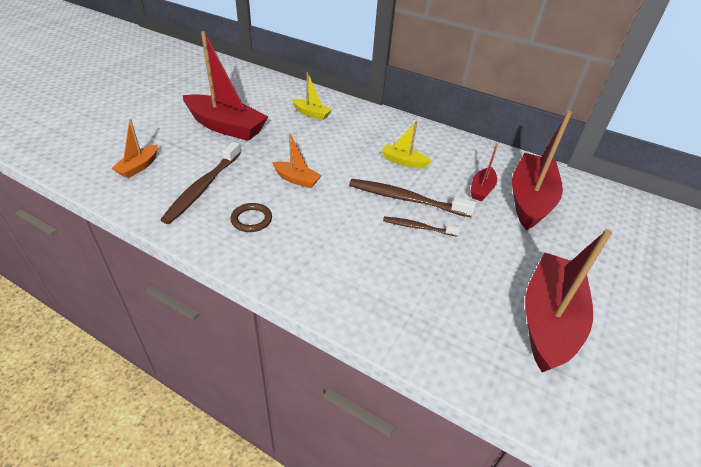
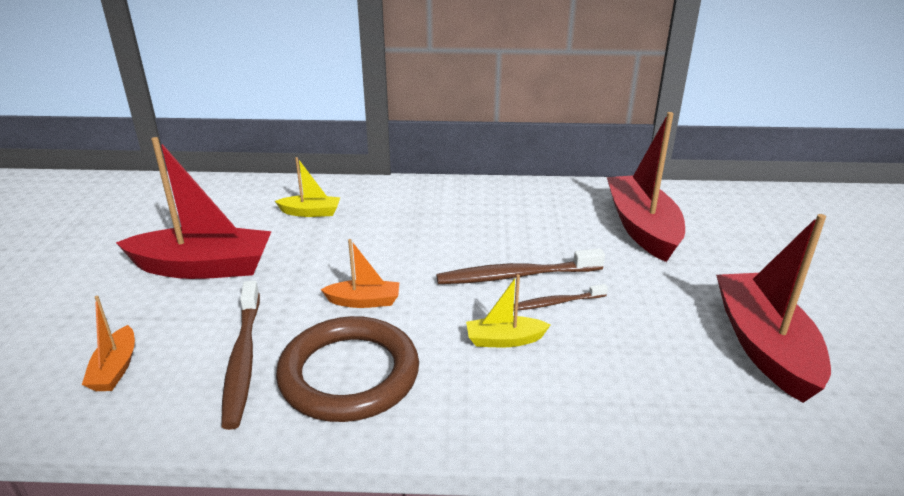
camera: 25 degrees left, 10 degrees down
(251, 219) = (349, 374): brown ring -> brown ring, size x2.30
(403, 161) = (475, 233): yellow boat -> yellow boat (504, 340)
(481, 189) = (586, 234): red boat -> none

